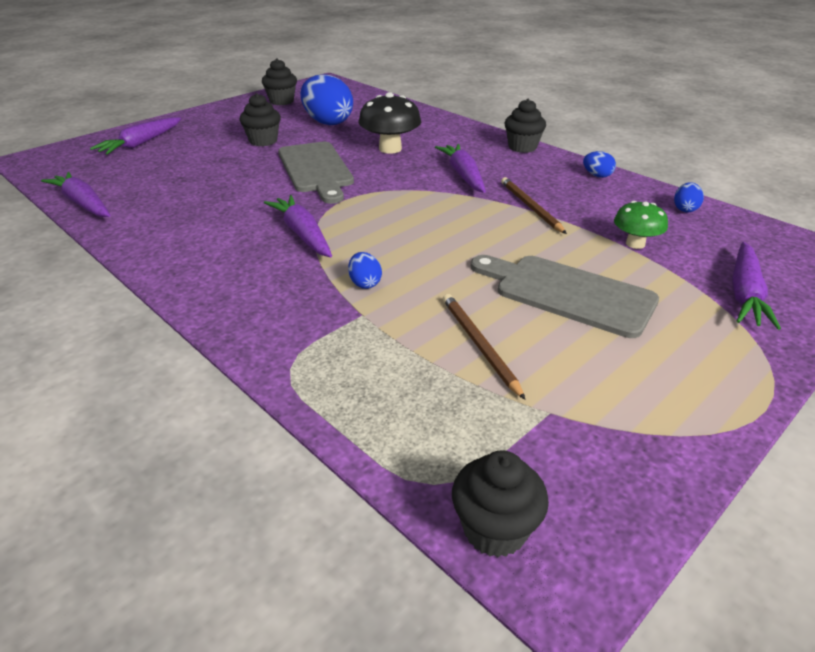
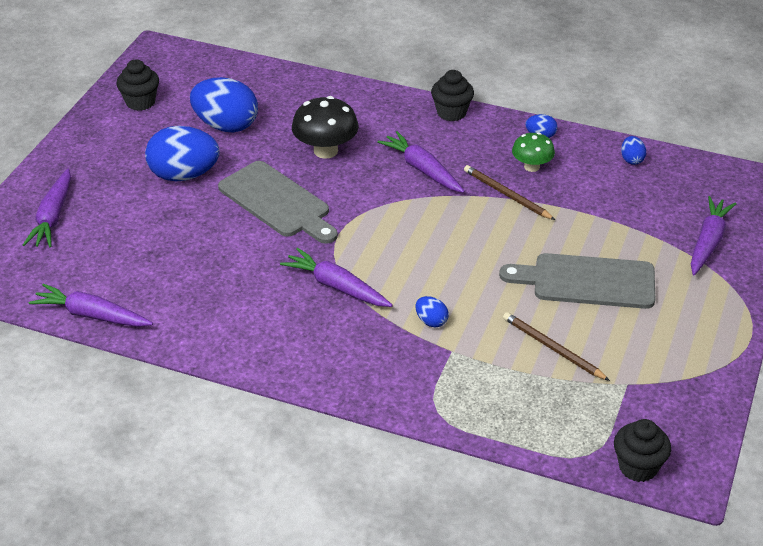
camera: 25 degrees left, 5 degrees up
(263, 141) = (184, 175): black cupcake -> blue egg
(635, 244) = (611, 213): green mushroom -> green mushroom (531, 167)
(745, 294) = (708, 242): purple carrot -> purple carrot turned 150 degrees counterclockwise

